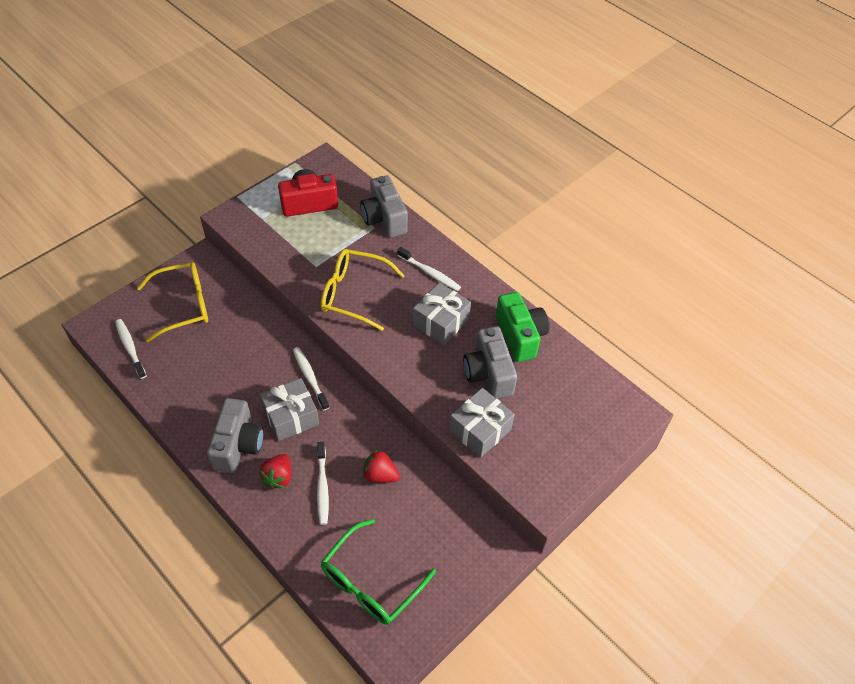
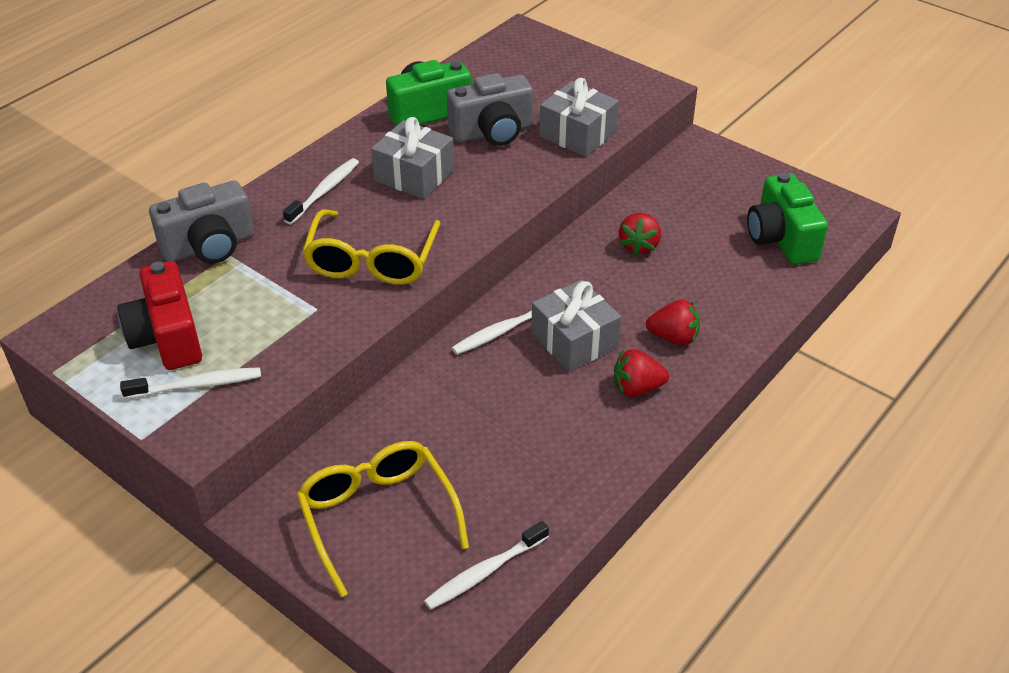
camera: 95 degrees left, 10 degrees down
(238, 445) = (637, 388): grey camera -> red strawberry
(322, 487) = (673, 294): white toothbrush -> white toothbrush (197, 385)
(370, 582) = (781, 239): green glasses -> green camera

